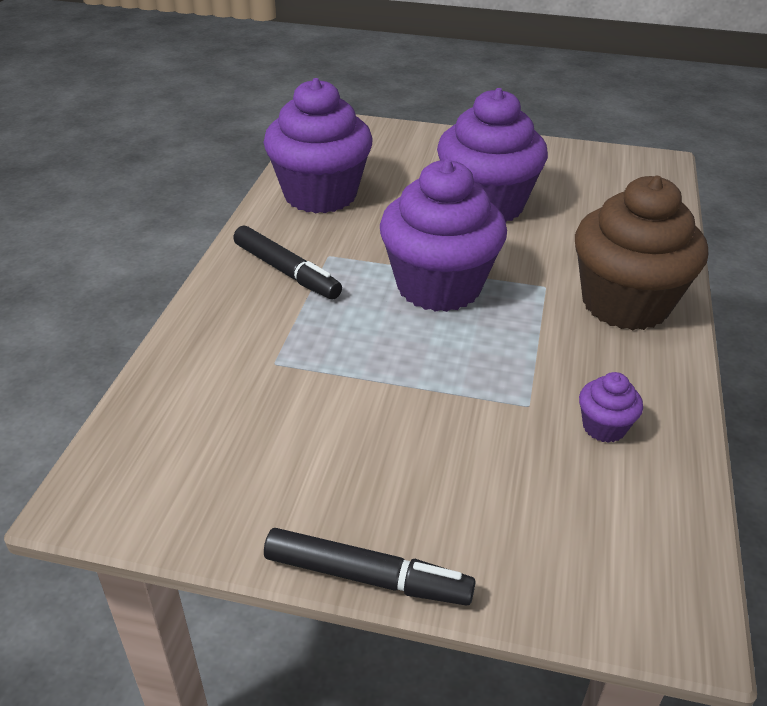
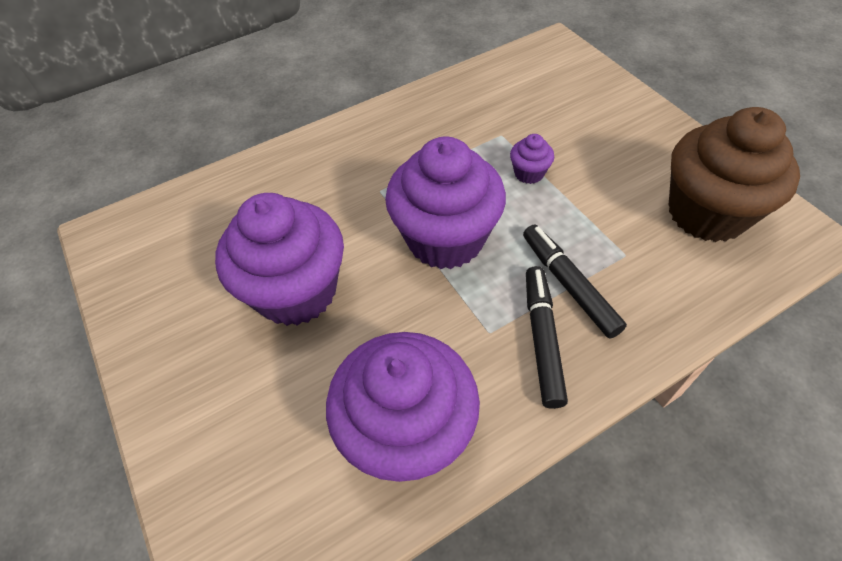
camera: 130 degrees left, 15 degrees up
(367, 577) = (669, 118): black marker -> black marker (568, 285)
(604, 427) = (480, 105): purple cupcake -> purple cupcake (529, 173)
(625, 303) = (357, 149): brown cupcake -> brown cupcake (707, 213)

